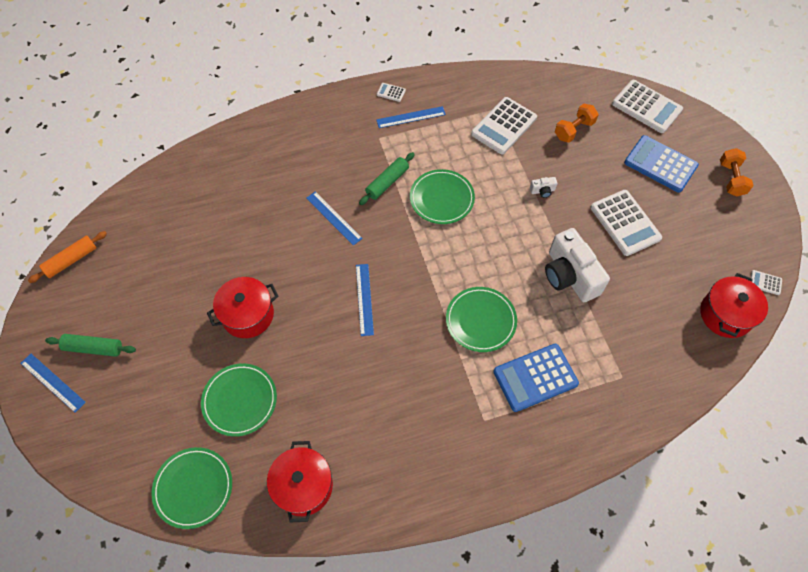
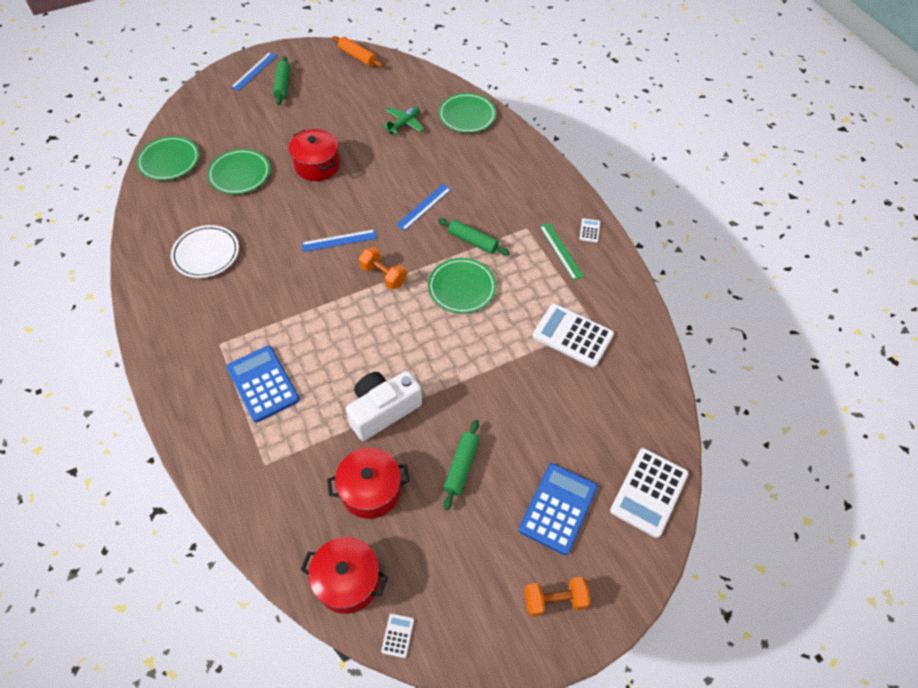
camera: 80 degrees right, 5 degrees down
(205, 223) = (404, 123): none -> green plane
(303, 486) = (166, 224): red pot -> red pot (370, 490)
(358, 437) = (206, 254): none -> white plate
(411, 117) = (561, 251): blue ruler -> green ruler
(480, 320) = (323, 333): green plate -> green plate (467, 115)
(542, 191) = (490, 379): white camera -> none
(574, 130) = (586, 407): orange dumbbell -> orange dumbbell (383, 275)
(625, 223) = (461, 467): white calculator -> green rolling pin

